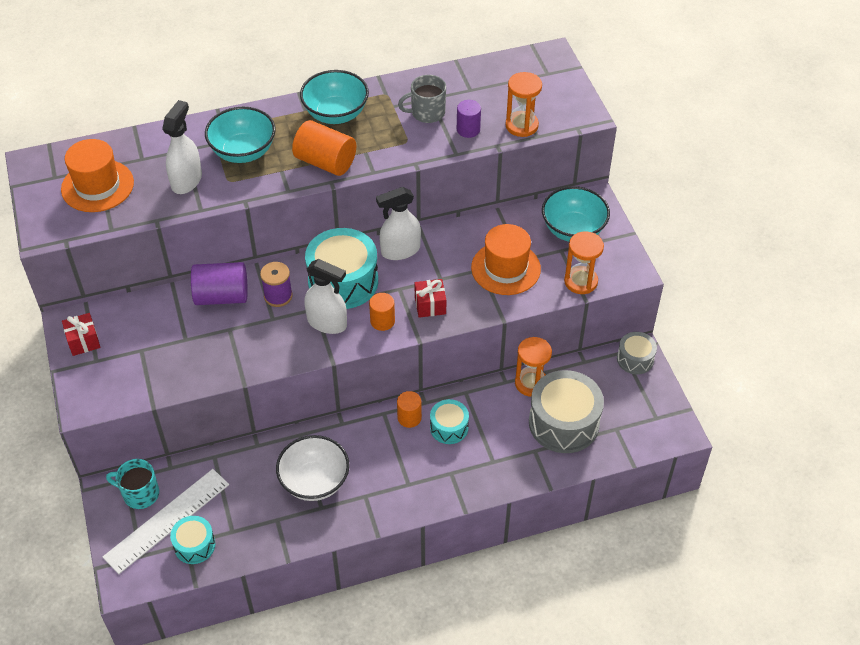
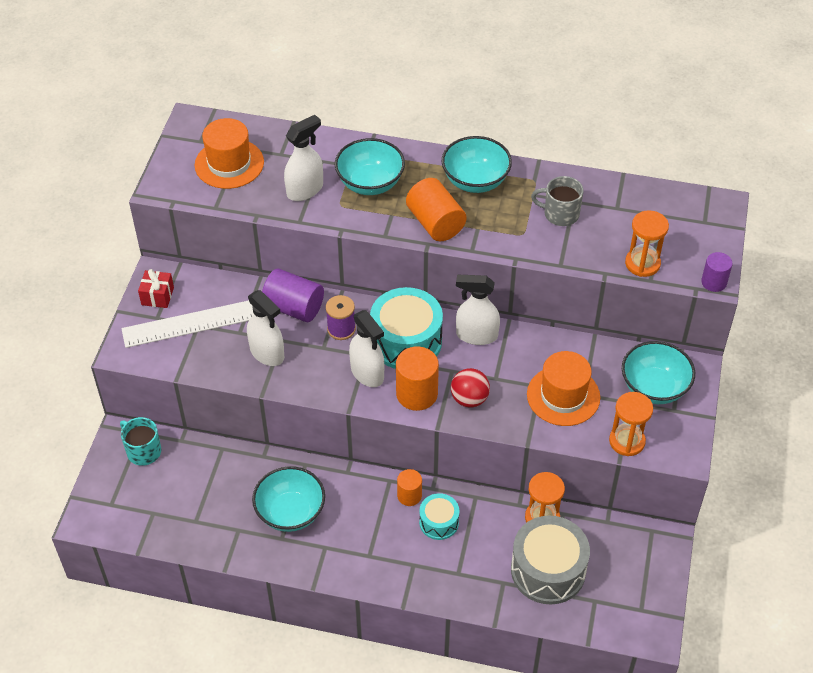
camera: 30 degrees right, 0 degrees up
(167, 520) = (150, 485): white ruler -> white ruler (189, 324)
(194, 545) = (158, 518): turquoise drum -> none
(224, 346) = (267, 353): none -> white spray bottle
(314, 481) = (290, 512): white bowl -> turquoise bowl
(382, 321) = (416, 394): orange cylinder -> orange cylinder, size x1.66
(430, 305) = (469, 399): red gift -> red ball
(468, 129) = (588, 246): purple cylinder -> purple cylinder (714, 282)
(635, 359) = (659, 543): grey drum -> none

